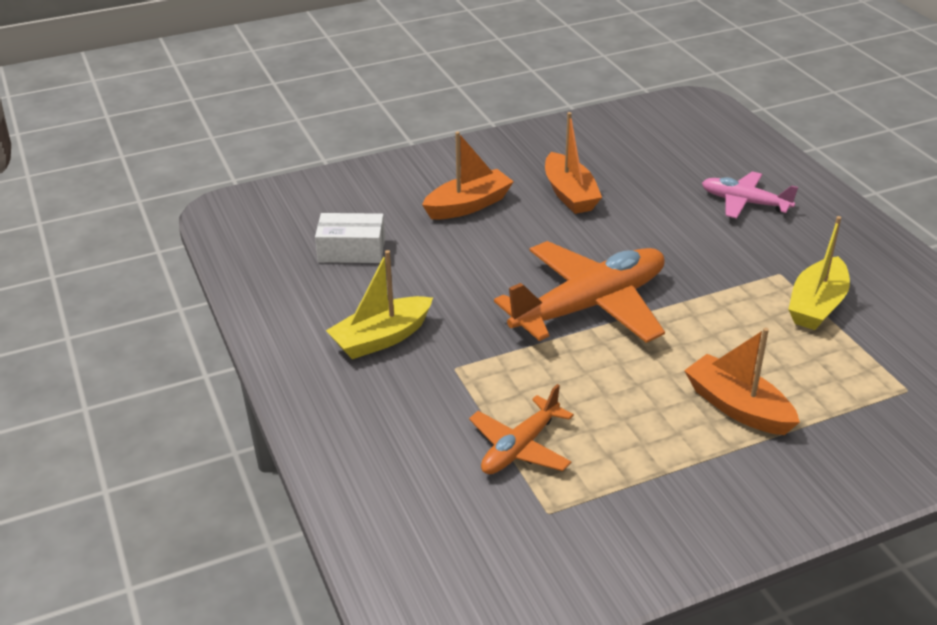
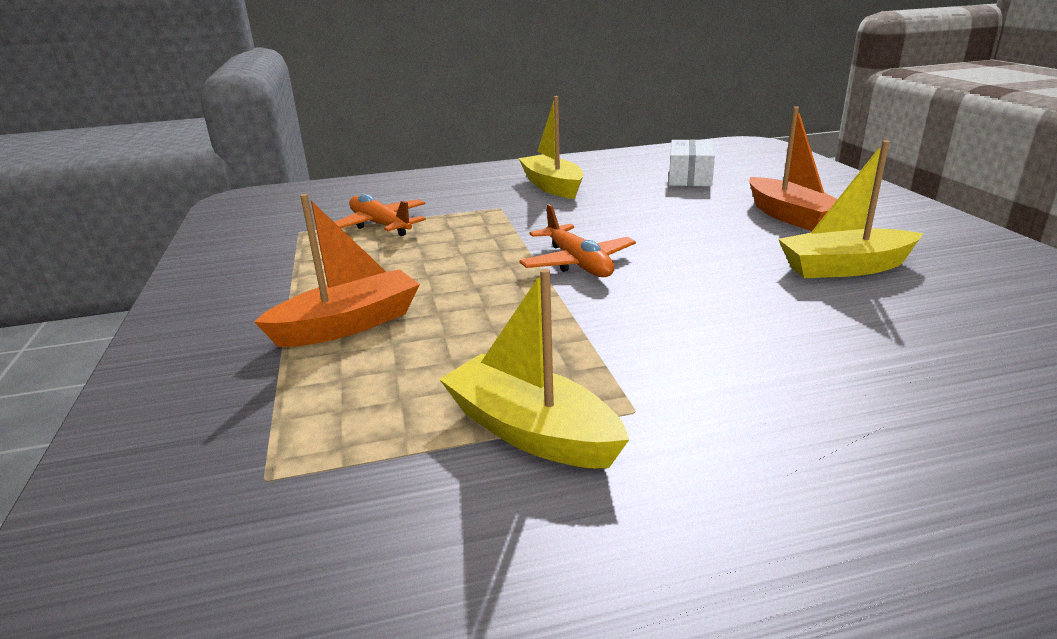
camera: 100 degrees right, 10 degrees down
(569, 194) = (844, 268): orange boat -> yellow boat
(590, 305) = (578, 263): orange plane -> orange plane, size x0.55
(744, 202) = (890, 414): pink plane -> none

